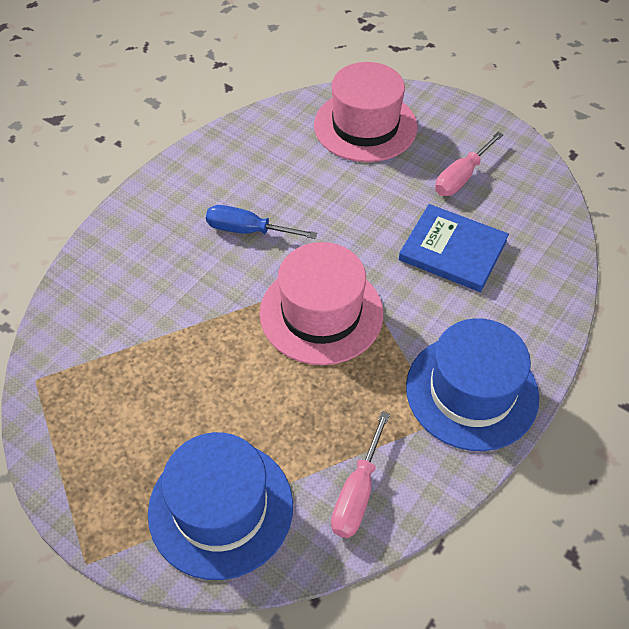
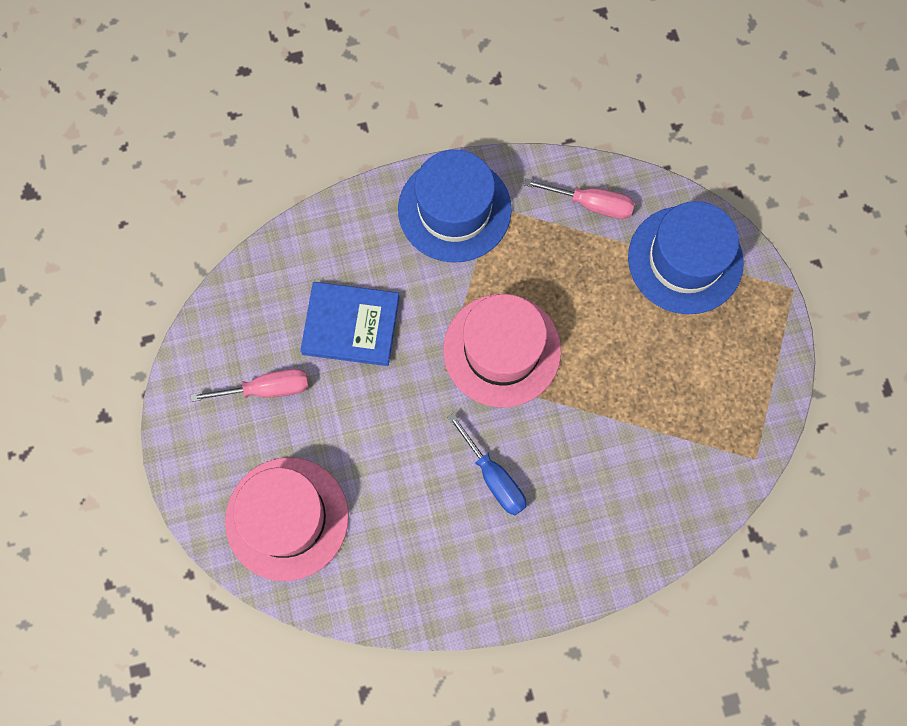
camera: 140 degrees left, 20 degrees up
(357, 492) = (591, 204): pink screwdriver -> pink screwdriver turned 45 degrees clockwise
(452, 250) = (351, 325): blue book -> blue book turned 60 degrees counterclockwise

